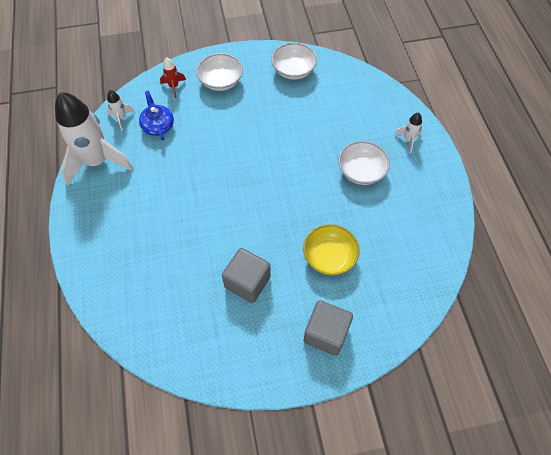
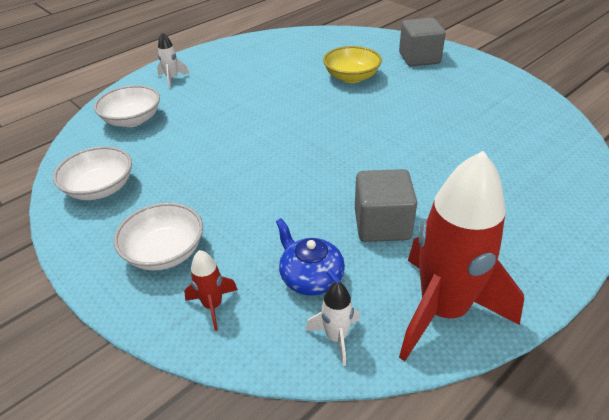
camera: 120 degrees left, 20 degrees down
(97, 162) = (443, 311): white rocket -> red rocket
(158, 126) = (311, 277): blue teapot -> blue teapot turned 105 degrees clockwise
(247, 282) = (431, 106): grey cube -> grey cube (382, 224)
(361, 171) = (237, 90): white bowl -> white bowl (132, 120)

